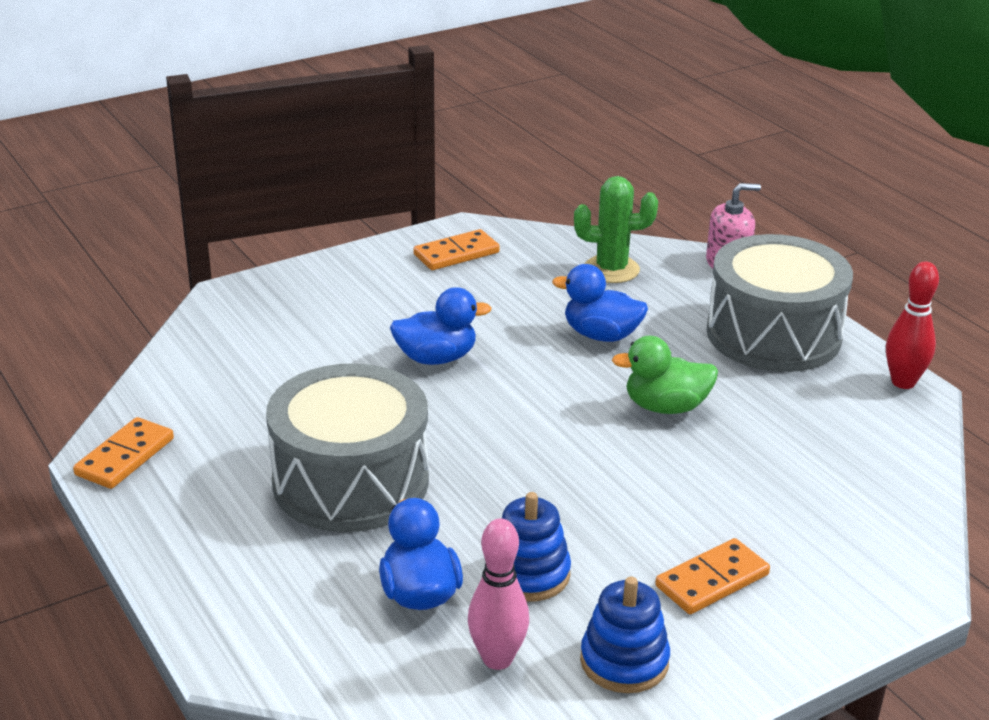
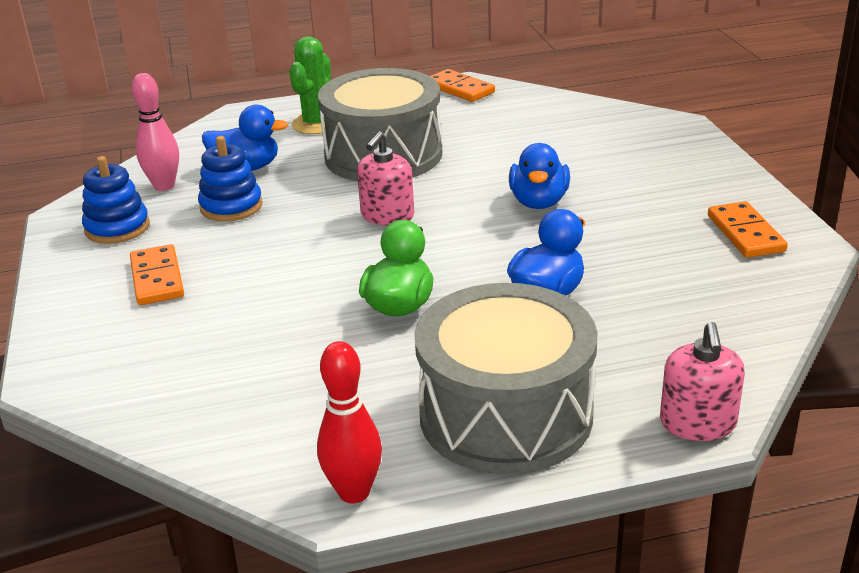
camera: 110 degrees right, 0 degrees up
(502, 447) = (387, 216): none -> pink soap dispenser
(611, 269) = (694, 326): green cactus -> green cactus (316, 124)

